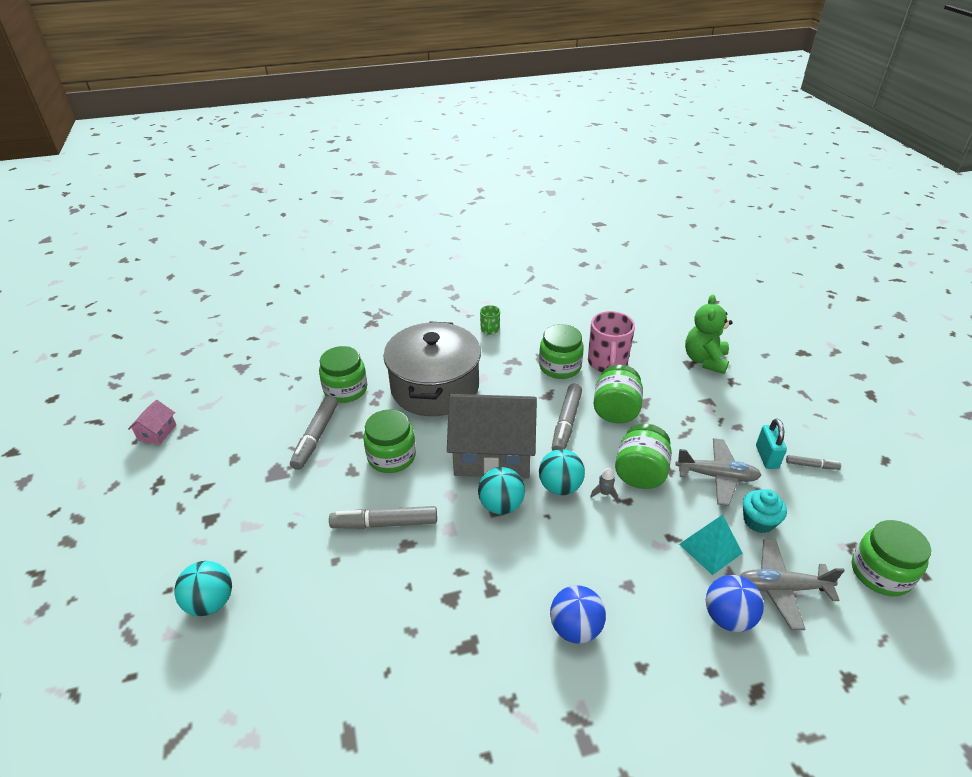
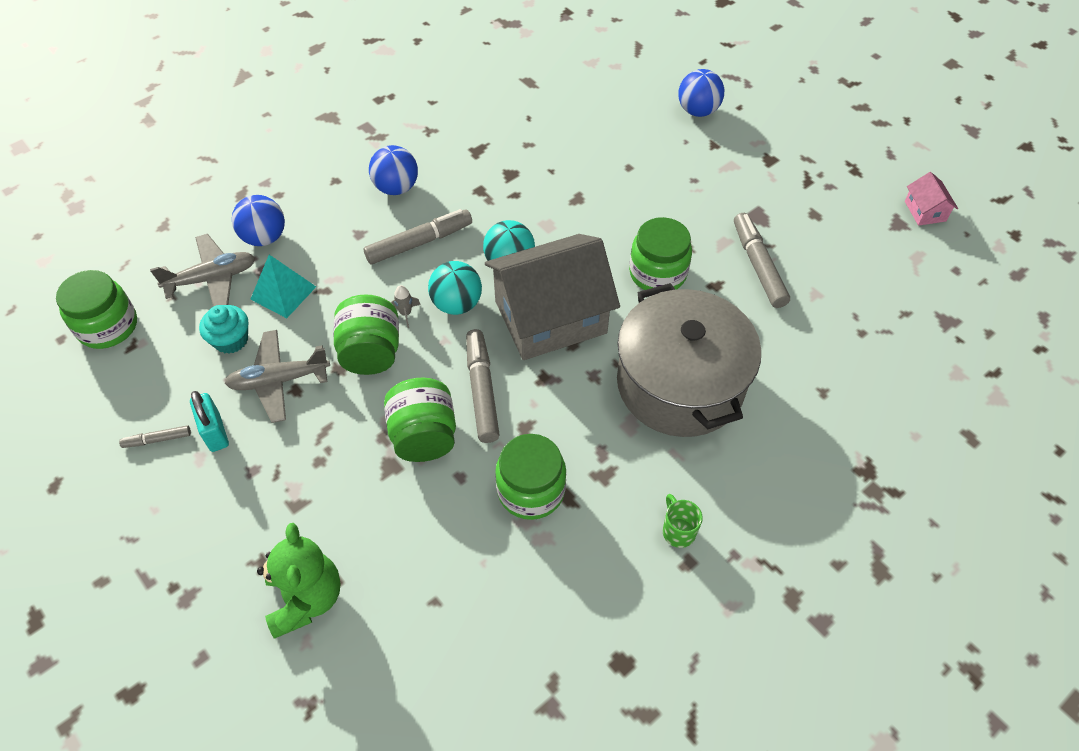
camera: 155 degrees right, 15 degrees up
(211, 602) = (698, 111): turquoise ball -> blue ball
(345, 390) = (786, 337): green jar -> none
(384, 523) = (610, 208): grey marker -> grey marker (419, 242)
(607, 363) = (462, 526): pink mug -> none

